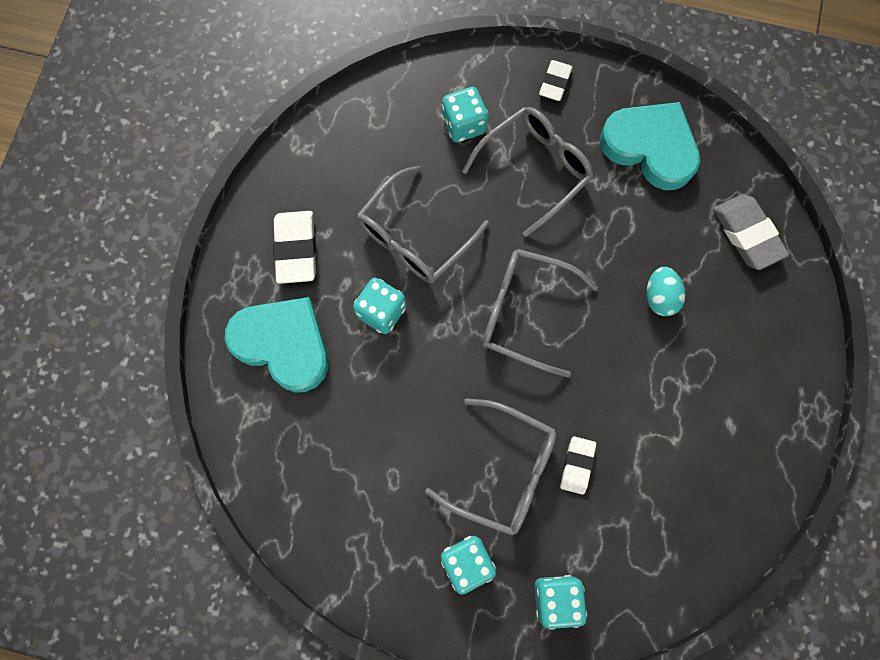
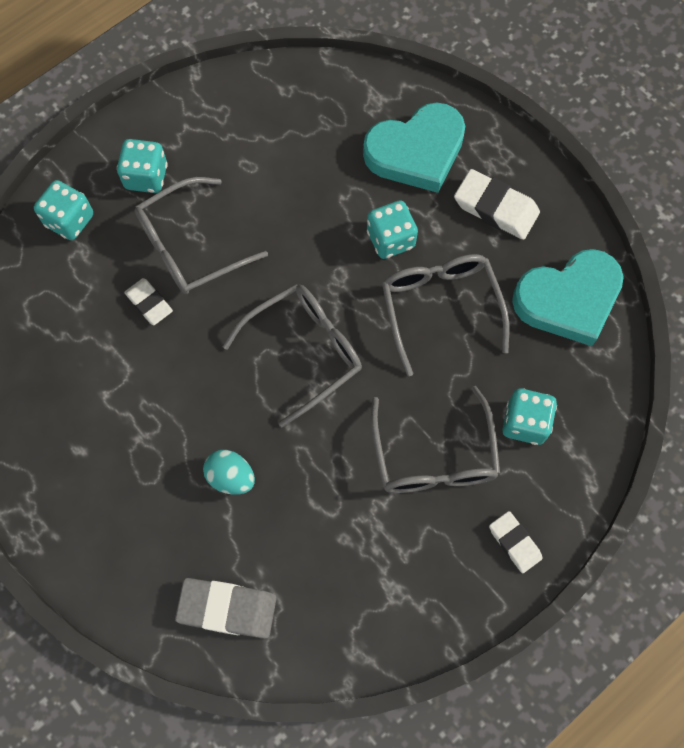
camera: 125 degrees right, 5 degrees down
(650, 147) = (380, 584): turquoise heart -> turquoise heart (568, 299)

